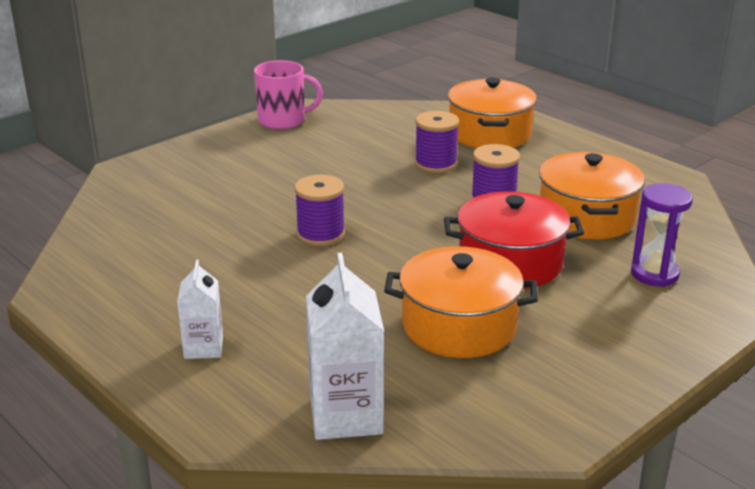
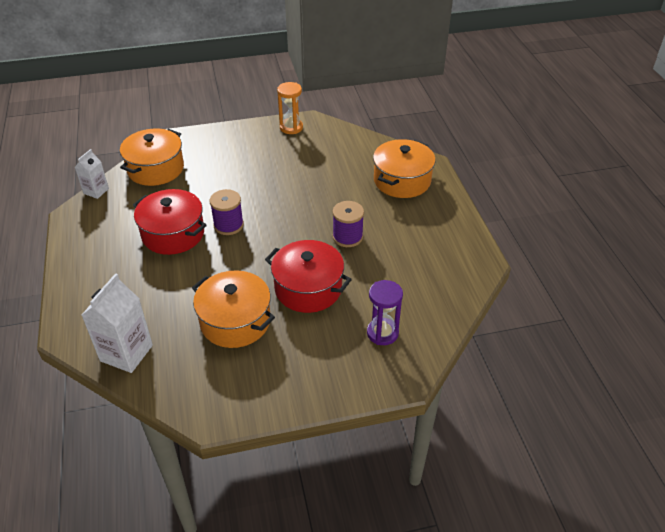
camera: 30 degrees right, 15 degrees up
(203, 347) = (104, 279): white carton -> white carton (96, 191)
(250, 266) = (173, 234): none -> red pot
(283, 120) = (291, 127): pink mug -> orange hourglass
(435, 164) = (344, 194): purple spool -> none
(586, 217) = (389, 272): orange pot -> orange pot (155, 169)

